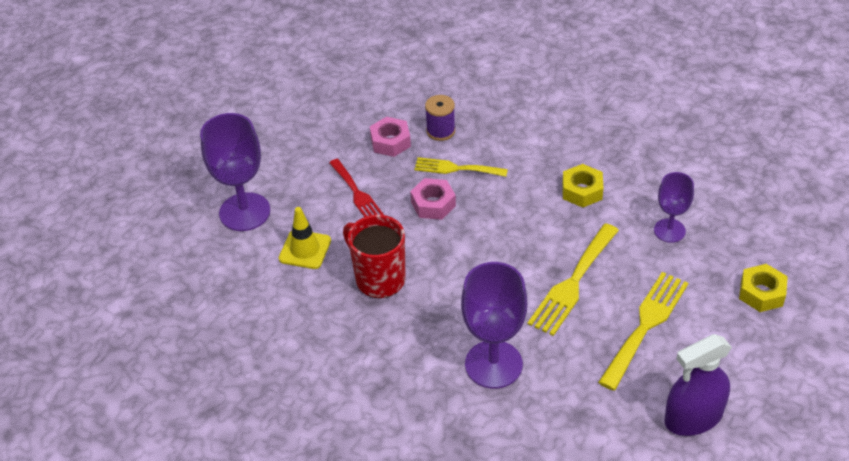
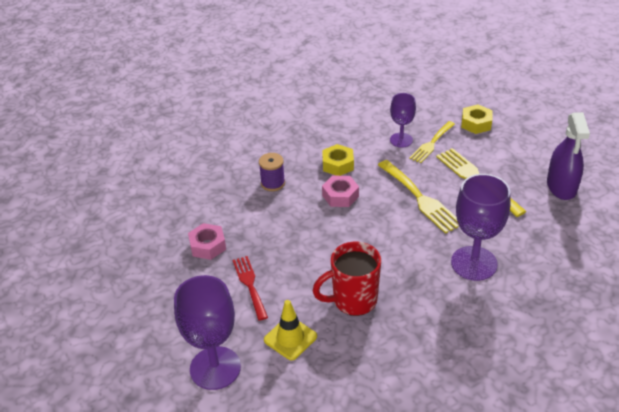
camera: 65 degrees left, 5 degrees down
(357, 193) = (249, 284): red fork -> red fork turned 105 degrees counterclockwise
(433, 204) = (295, 243): pink nut -> pink nut (340, 196)
(440, 131) = (220, 214): purple spool -> purple spool (273, 183)
(456, 168) = (267, 219): yellow fork -> yellow fork (431, 144)

